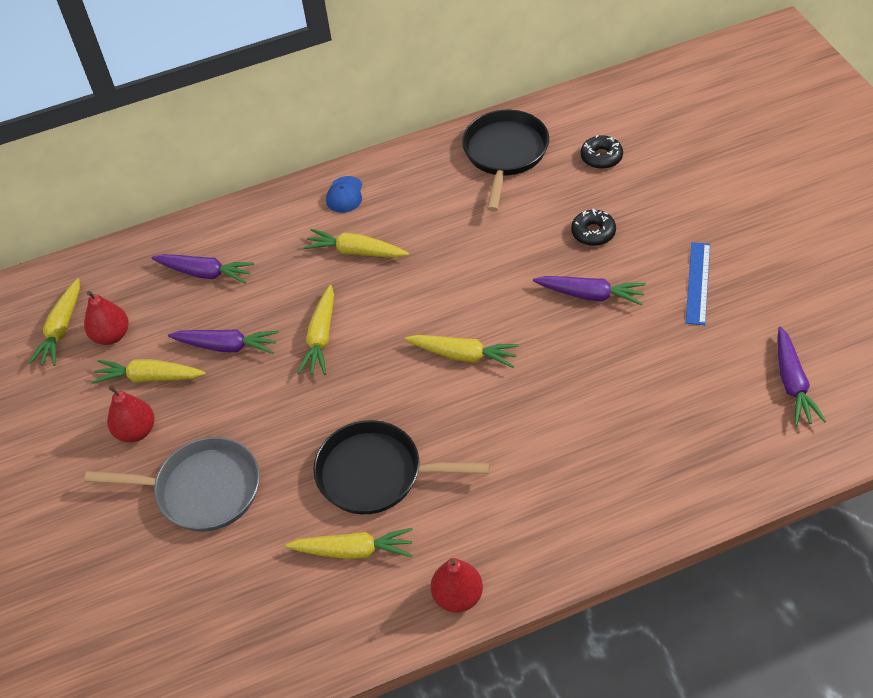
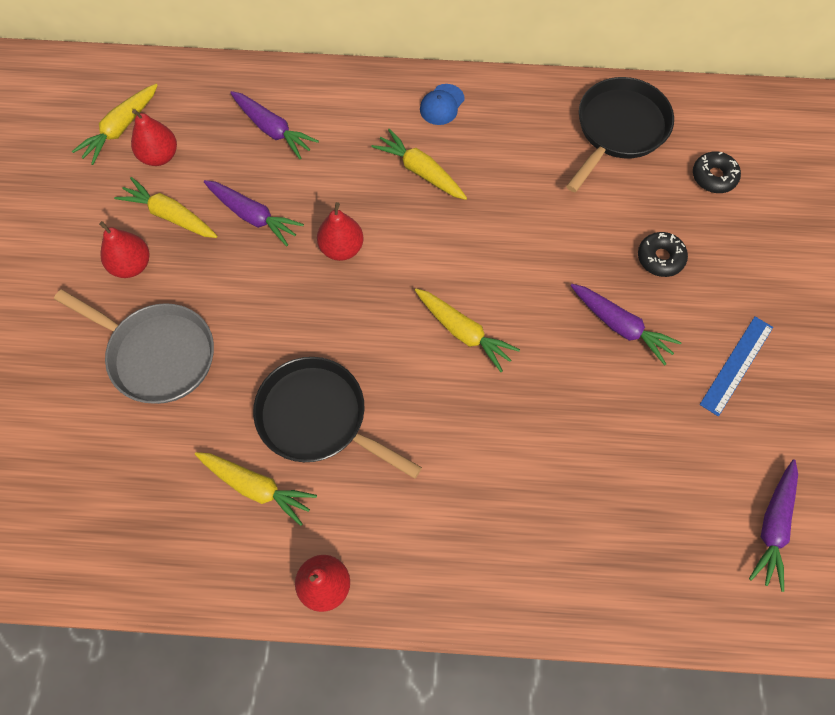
camera: 20 degrees right, 15 degrees up
(321, 337) = (341, 248): yellow carrot -> red pear

